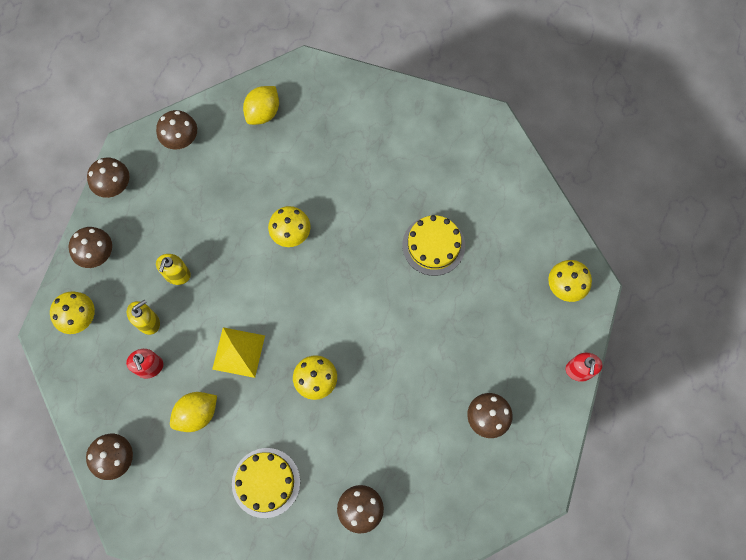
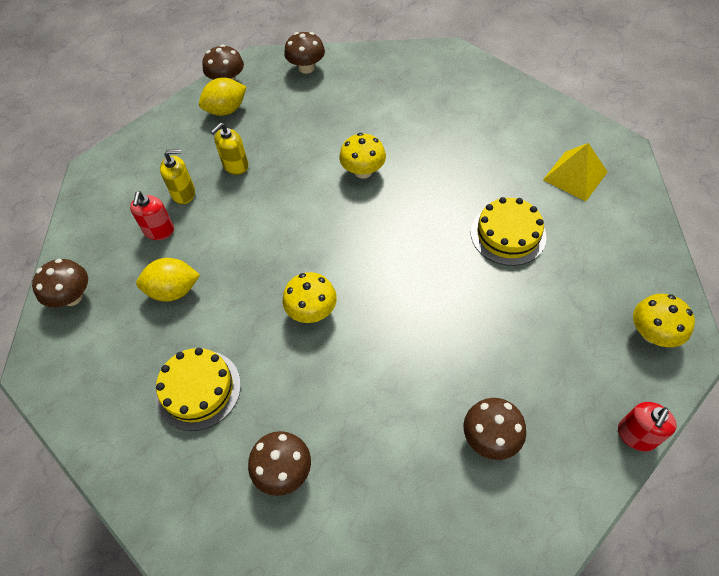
camera: 30 degrees right, 15 degrees down
(79, 317) = (128, 167): yellow mushroom -> none
(97, 254) = (178, 125): brown mushroom -> none
(238, 352) = (250, 252): yellow pyramid -> yellow pyramid (575, 176)
(263, 113) = (392, 72): yellow lemon -> yellow lemon (226, 110)

